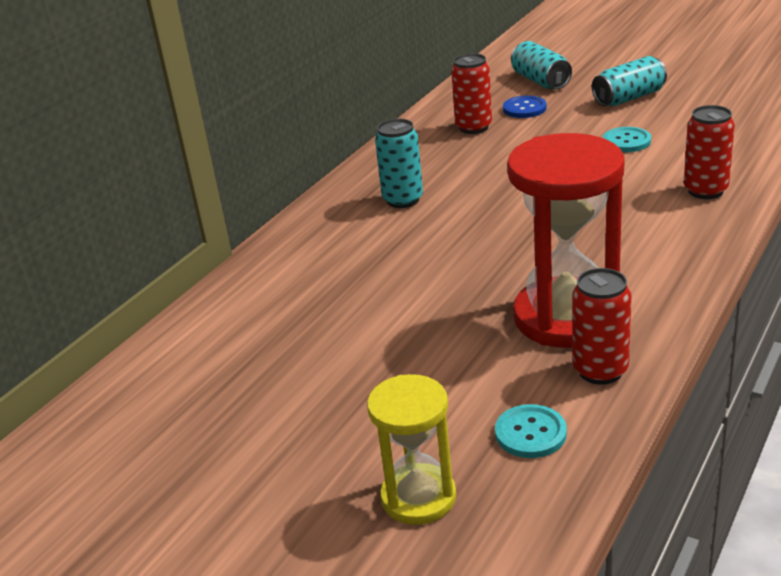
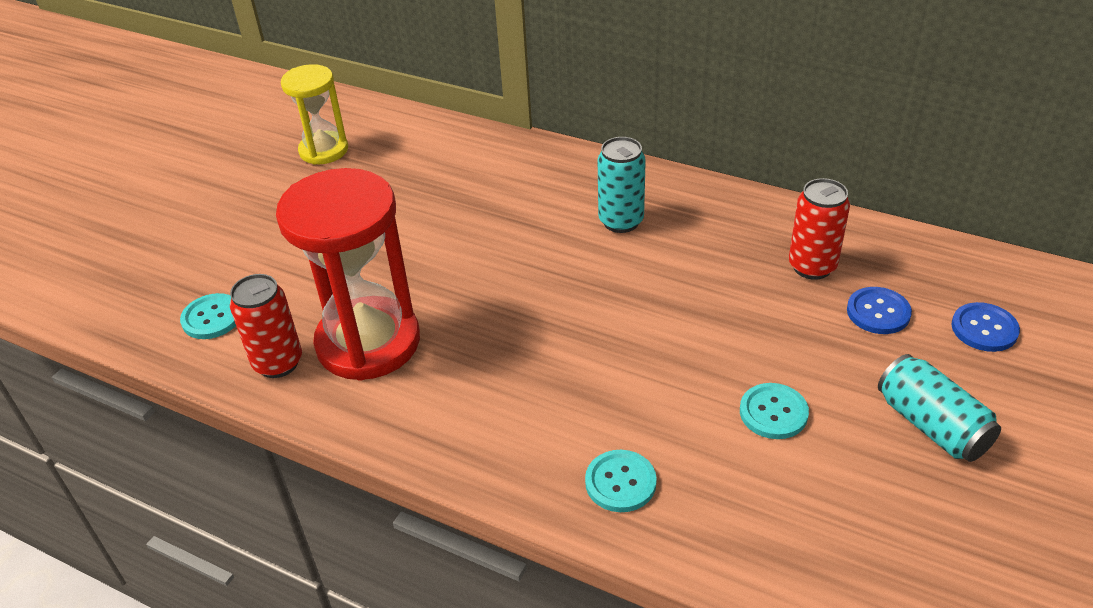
camera: 85 degrees right, 10 degrees up
(418, 497) = (167, 261): yellow hourglass -> yellow hourglass (323, 150)
(540, 81) = (984, 329): turquoise can -> blue button
(705, 191) = (620, 482): red can -> turquoise button

